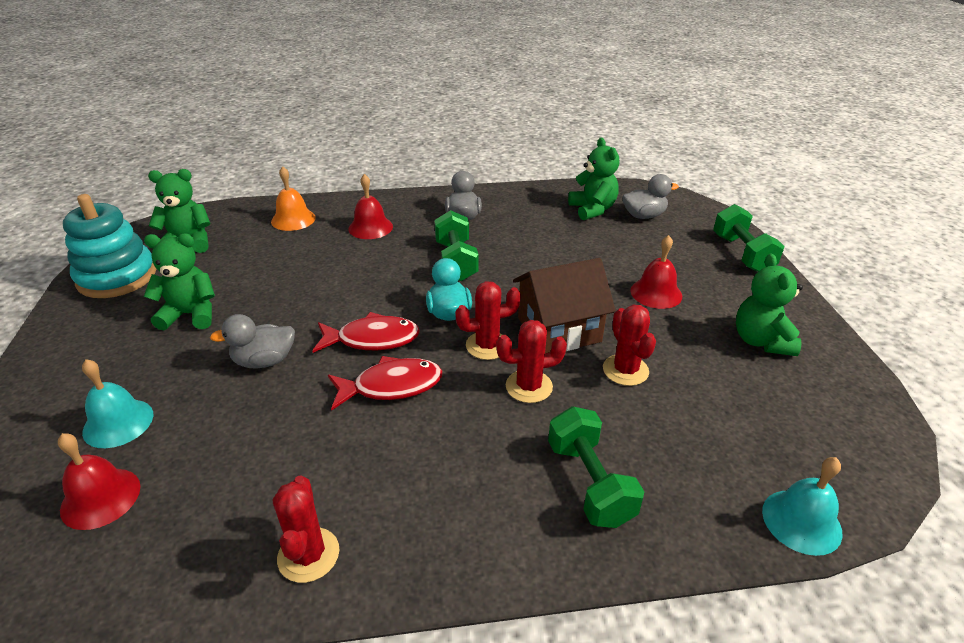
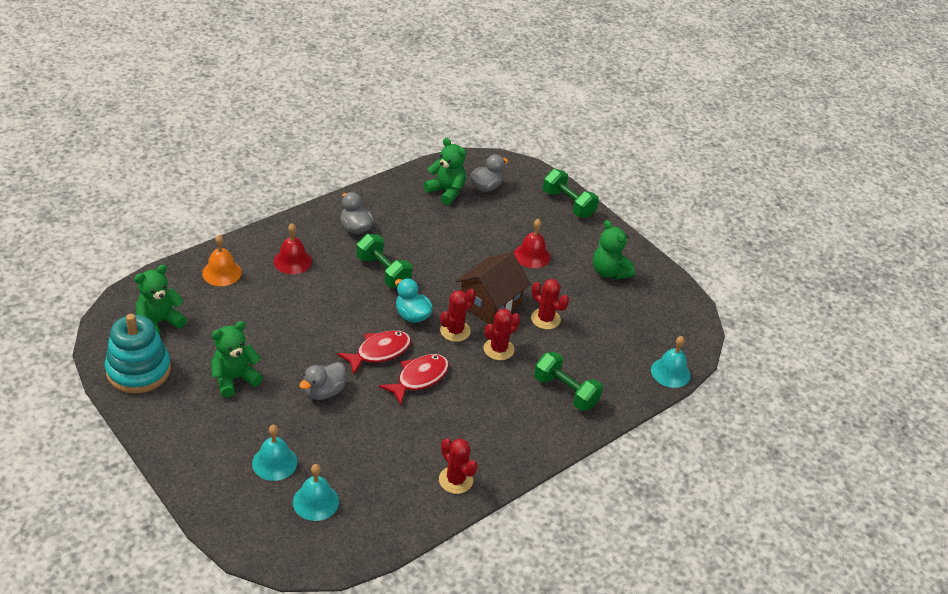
camera: 35 degrees left, 5 degrees up
(100, 498) = (315, 501): red bell -> turquoise bell

